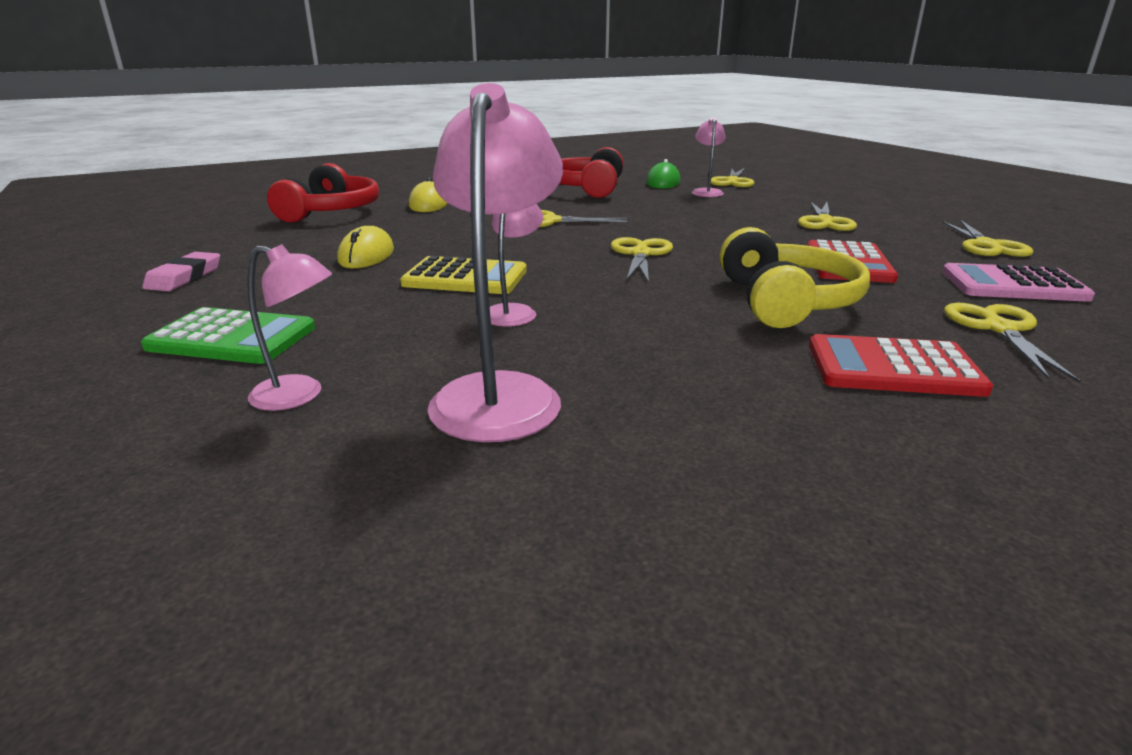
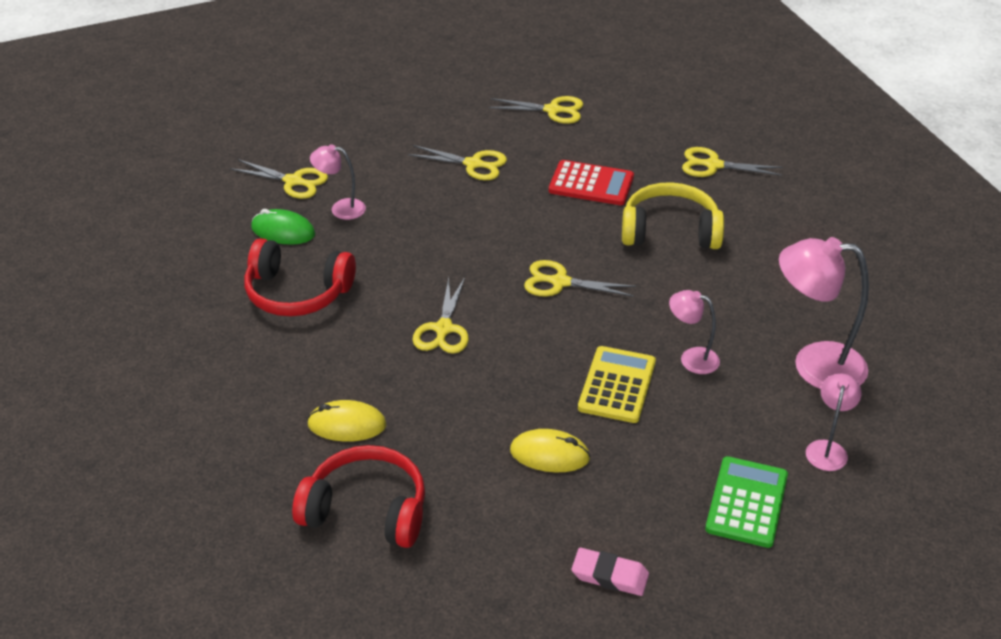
camera: 85 degrees left, 15 degrees up
(893, 368) = (768, 218): red calculator -> none
(1013, 285) = (639, 132): pink calculator -> none

